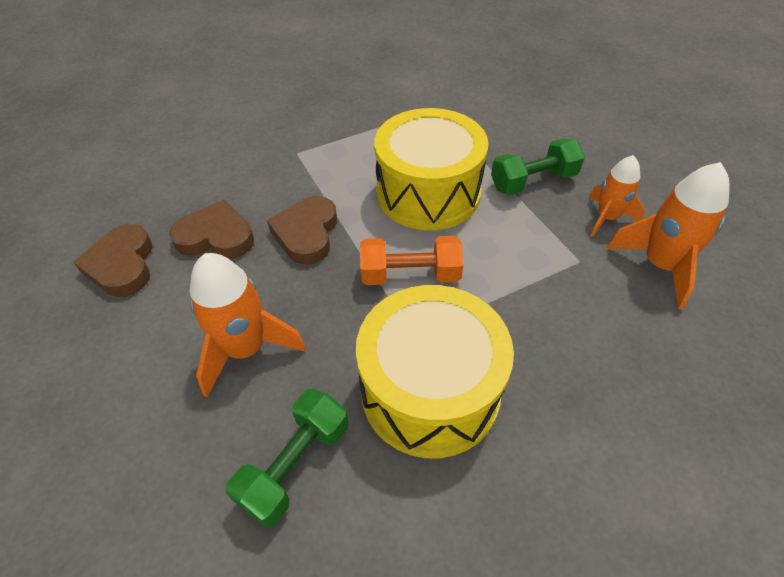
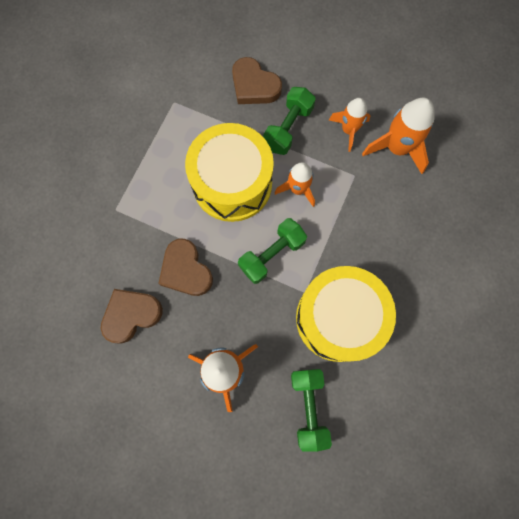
camera: 40 degrees left, 25 degrees up
(122, 265) = (94, 379): brown heart -> brown heart (254, 86)
(410, 275) = (272, 254): orange dumbbell -> green dumbbell
(496, 235) = (297, 189): none -> orange rocket

